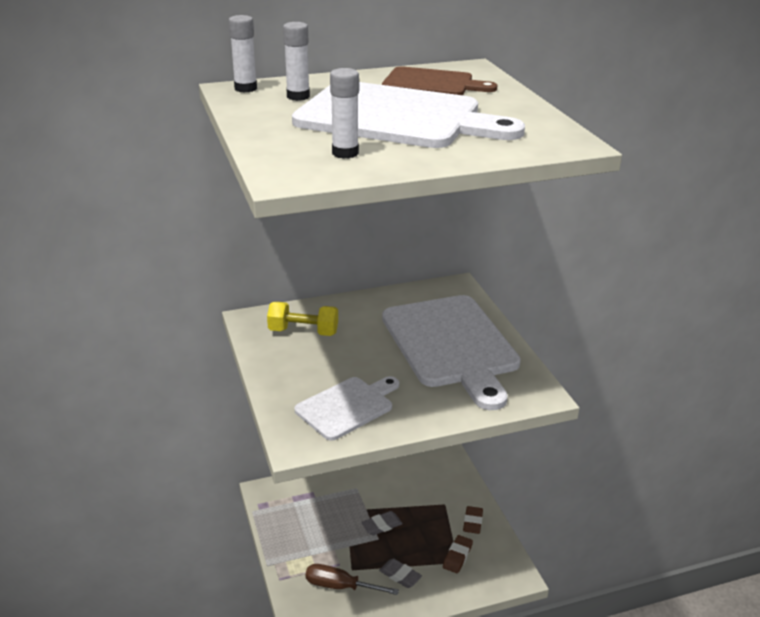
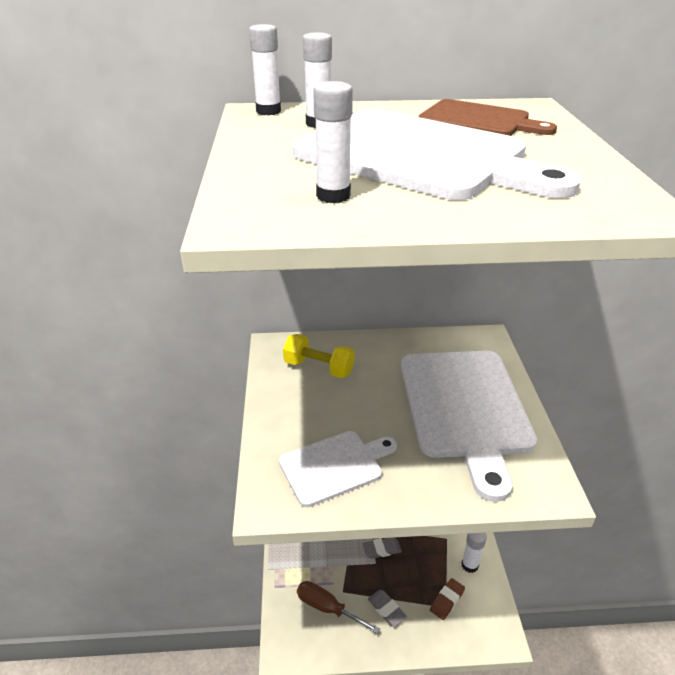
camera: 15 degrees right, 5 degrees up
(473, 522) = (469, 565): brown eraser -> white glue stick

